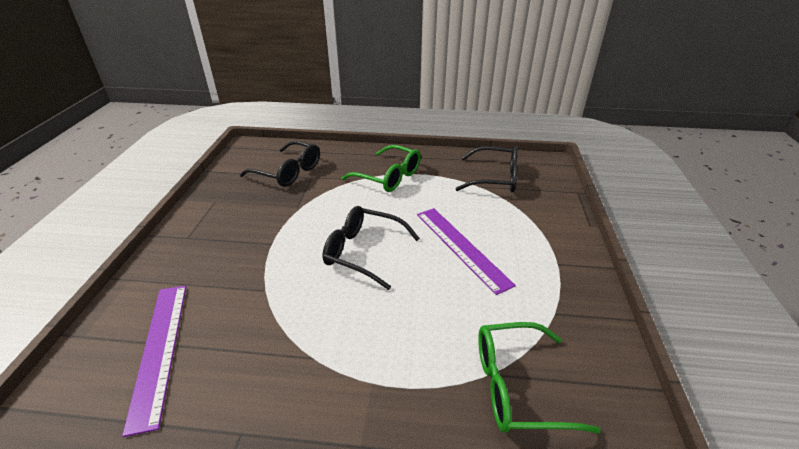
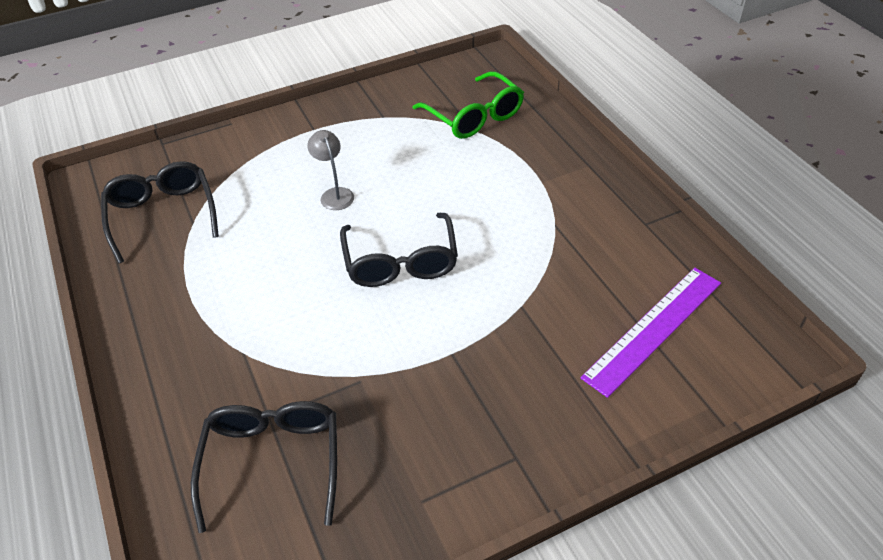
camera: 120 degrees left, 10 degrees up
(389, 177) = (216, 321): green glasses -> none
(461, 247) = (335, 194): purple ruler -> grey lamp

